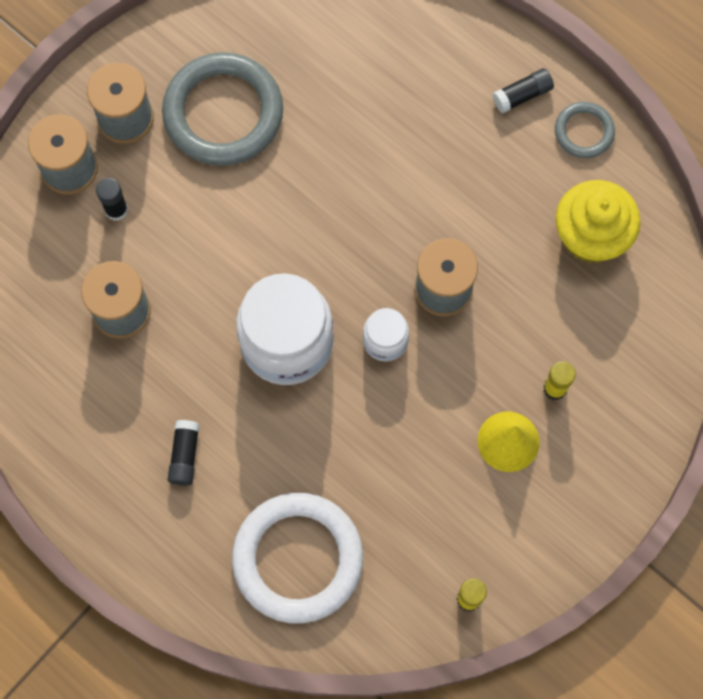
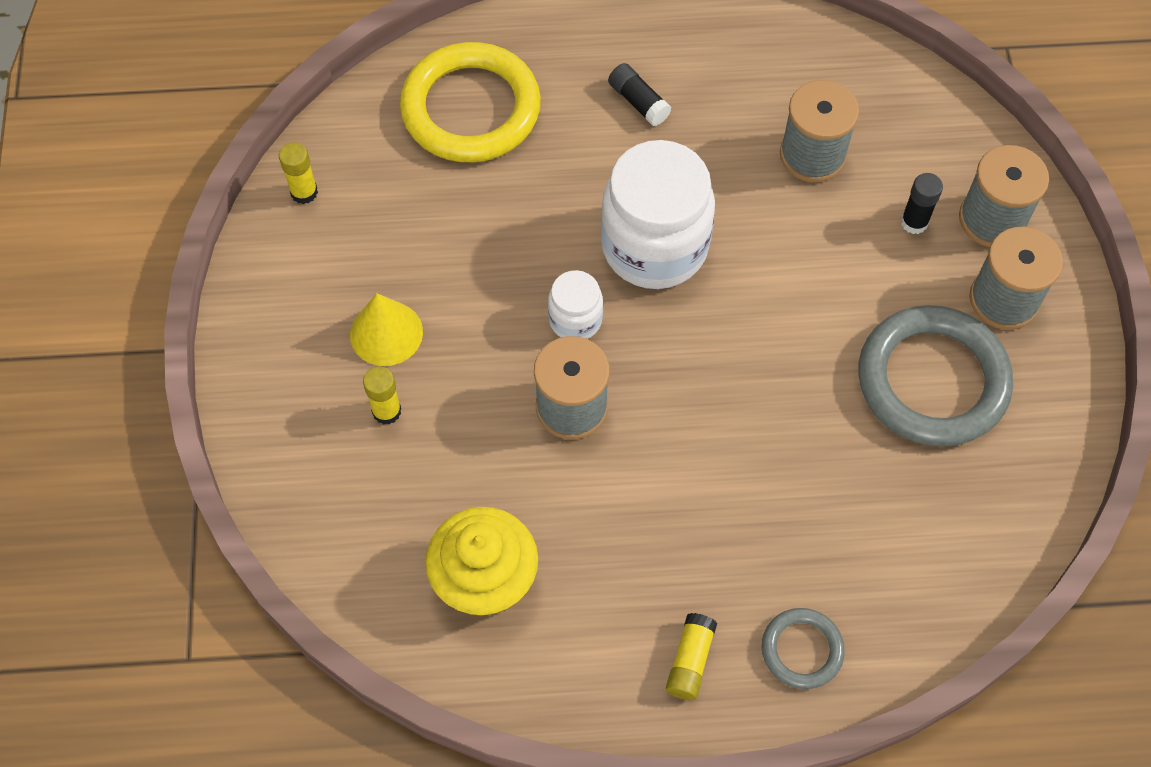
camera: 135 degrees right, 10 degrees down
(297, 559) = (471, 108): white ring -> yellow ring
(522, 95) = (690, 661): black glue stick -> yellow glue stick
(584, 132) = (592, 681): grey ring -> grey ring (802, 650)

